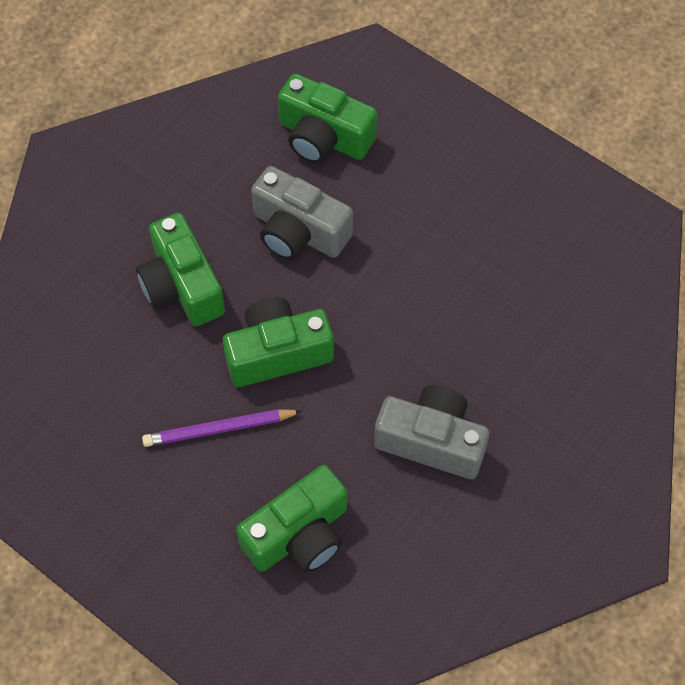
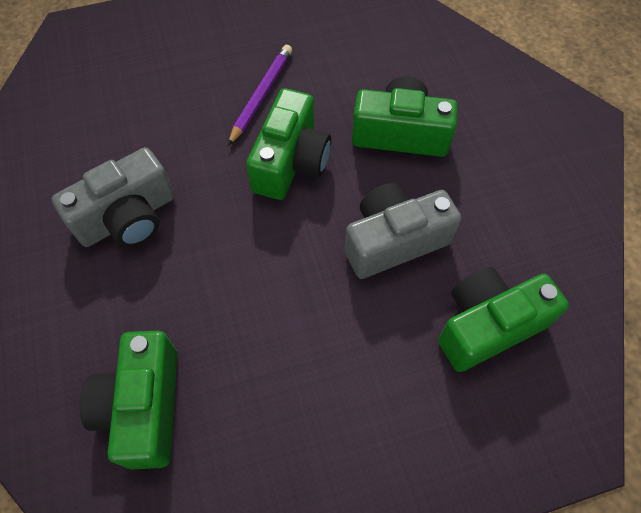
camera: 125 degrees right, 0 degrees up
(299, 535) = (144, 97): green camera -> green camera (144, 407)

